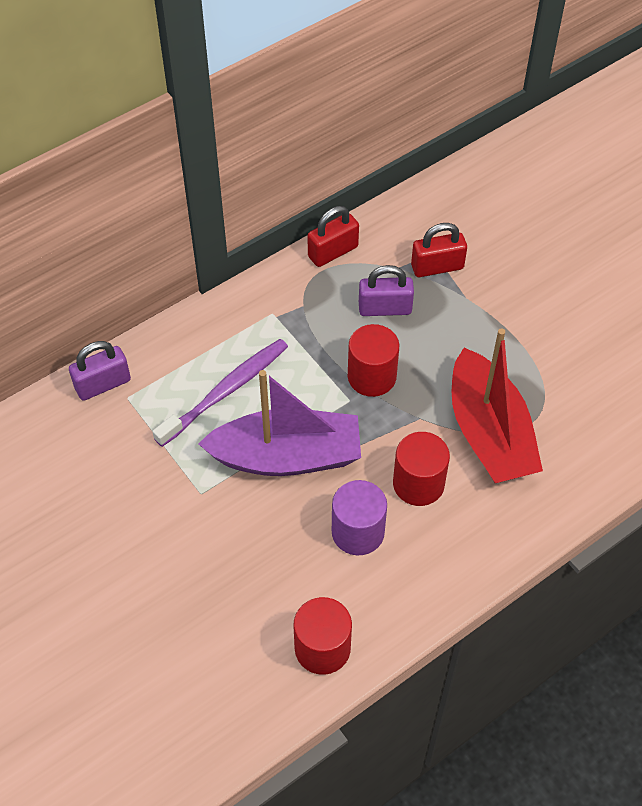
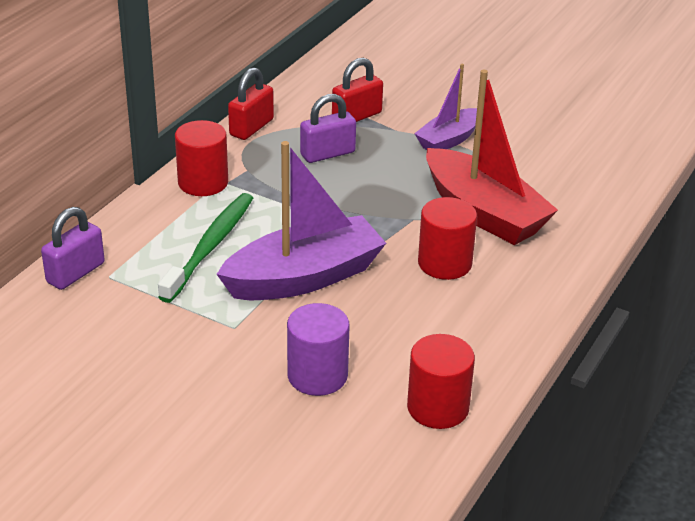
camera: 25 degrees left, 20 degrees down
(226, 391) = (210, 246): purple toothbrush -> green toothbrush
(358, 532) = (411, 312): purple cylinder -> purple cylinder (317, 375)
(371, 377) = (348, 202): red cylinder -> red cylinder (203, 182)
(508, 326) = (449, 140): none -> purple boat

